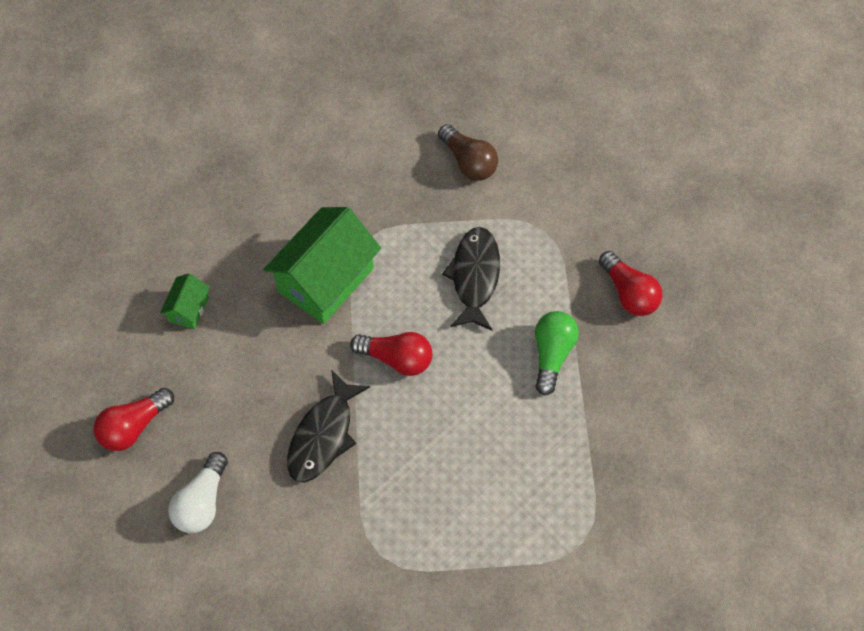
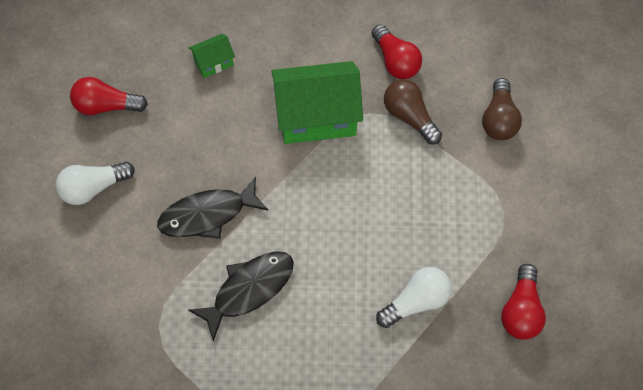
camera: 45 degrees right, 0 degrees up
(396, 358) = (307, 208): red light bulb -> red light bulb (395, 61)
(399, 217) = (409, 117): none -> brown light bulb
(474, 277) = (418, 200): black fish -> black fish (249, 290)
(552, 354) = (416, 302): green light bulb -> white light bulb

